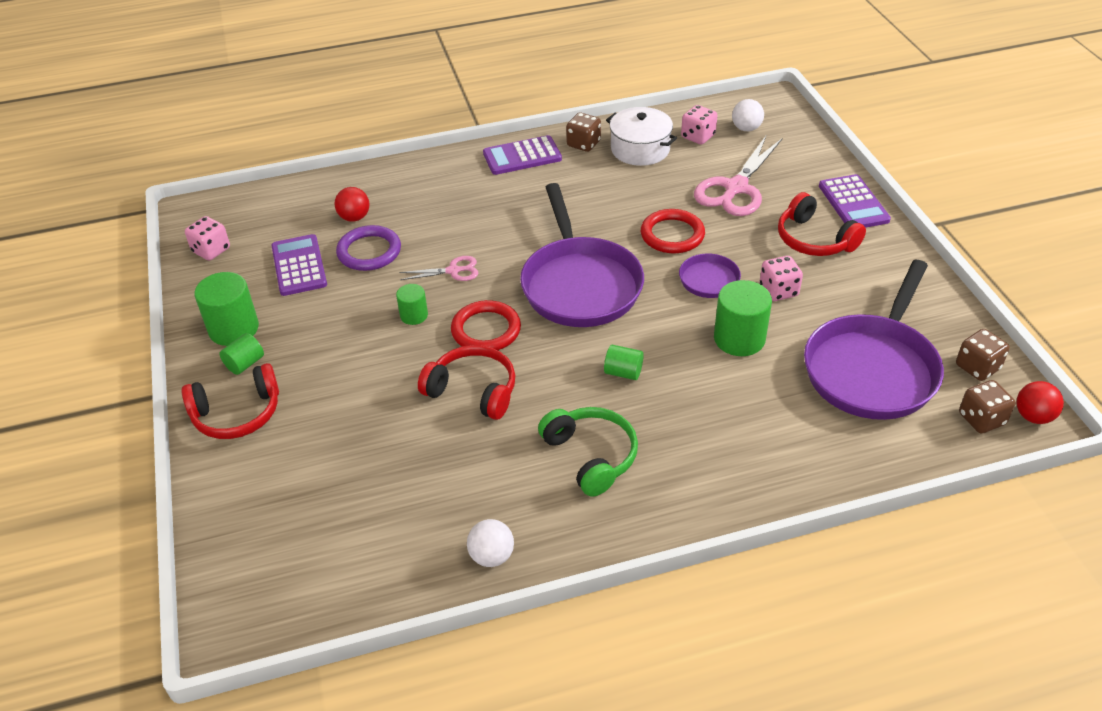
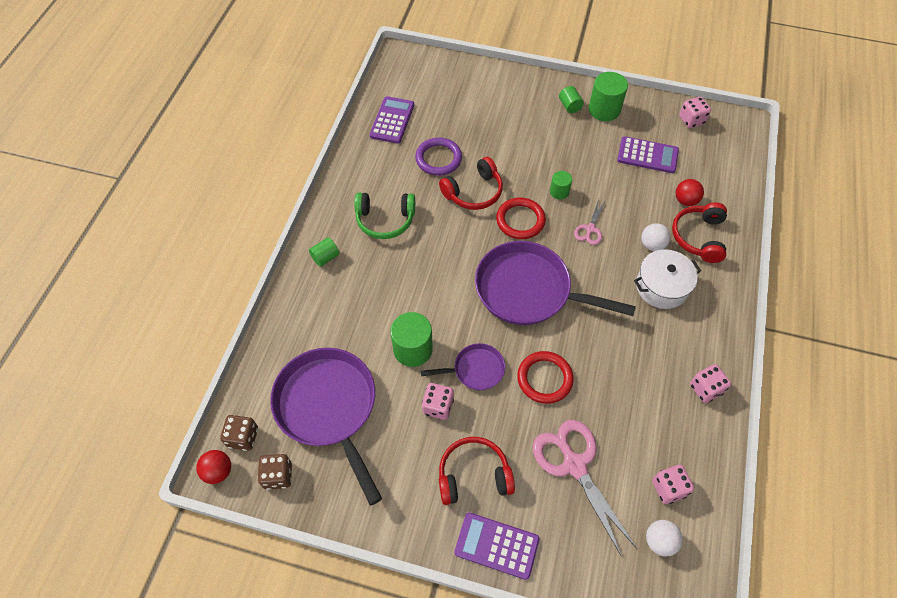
camera: 120 degrees right, 15 degrees up
(237, 414) = (531, 92): red headphones -> red headphones (698, 237)
(369, 251) = (640, 194): purple ring -> purple ring (438, 159)
(492, 556) = (360, 152): white ball -> white ball (652, 245)
(522, 156) = (710, 335): purple calculator -> purple calculator (392, 120)
(583, 144) = (705, 389): brown dice -> pink dice
(623, 372) = (433, 269): green cylinder -> green cylinder (325, 257)
(640, 149) = (674, 427): white pot -> white pot (661, 286)

